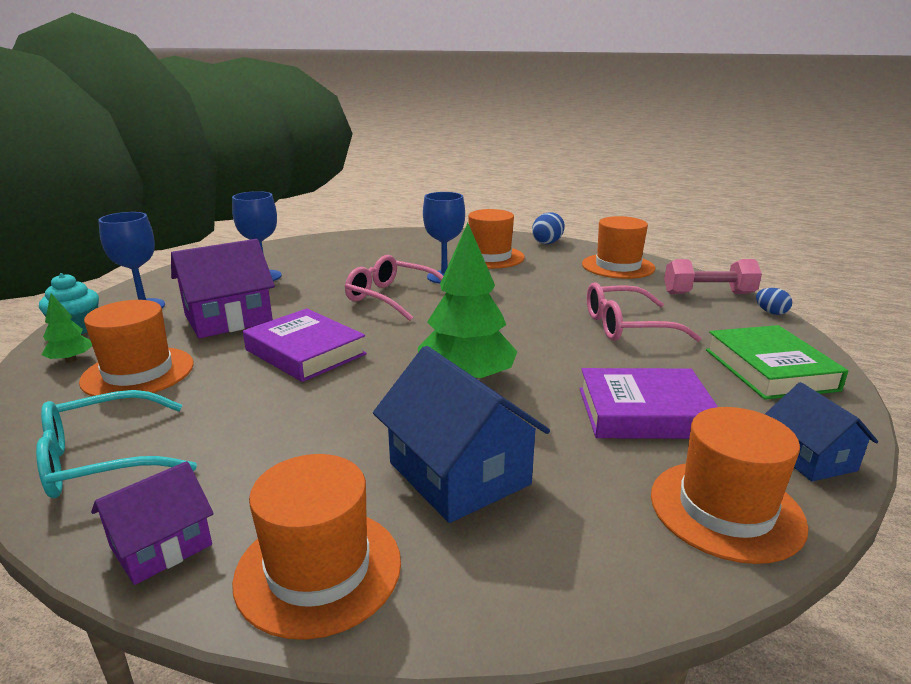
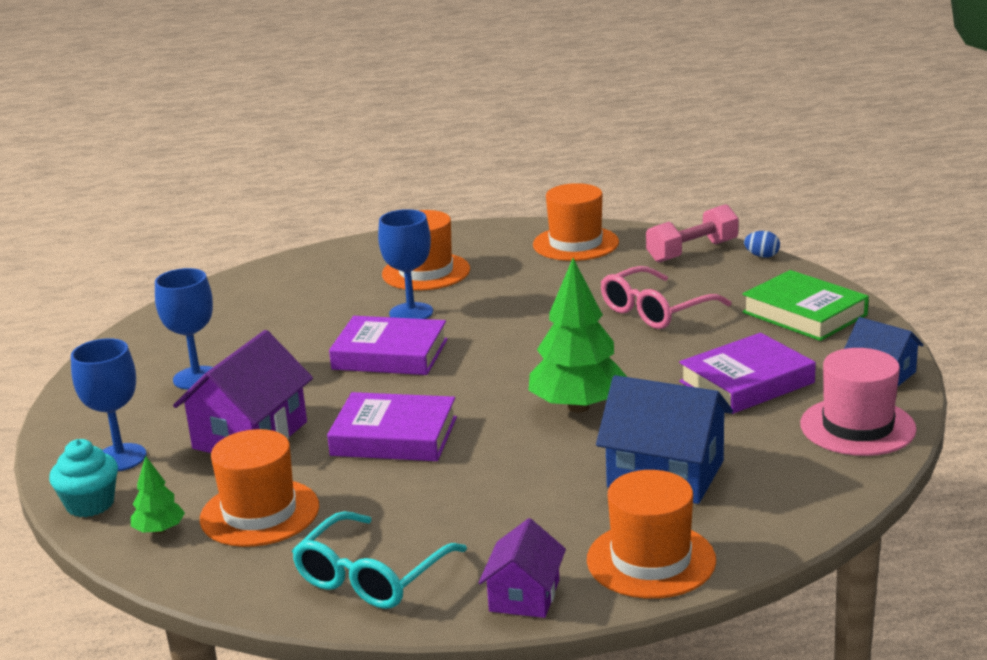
camera: 30 degrees left, 0 degrees up
(391, 297) = (390, 354): pink glasses -> purple book
(547, 242) = (465, 233): blue egg -> none
(726, 509) = (857, 427): orange hat -> pink hat

